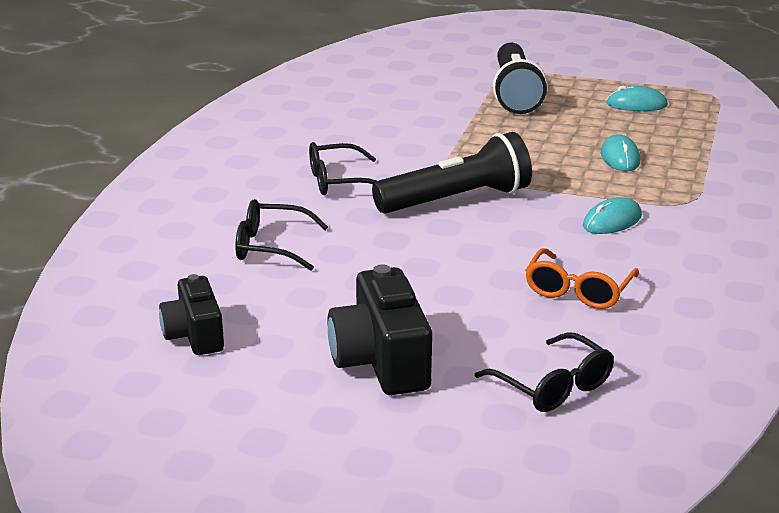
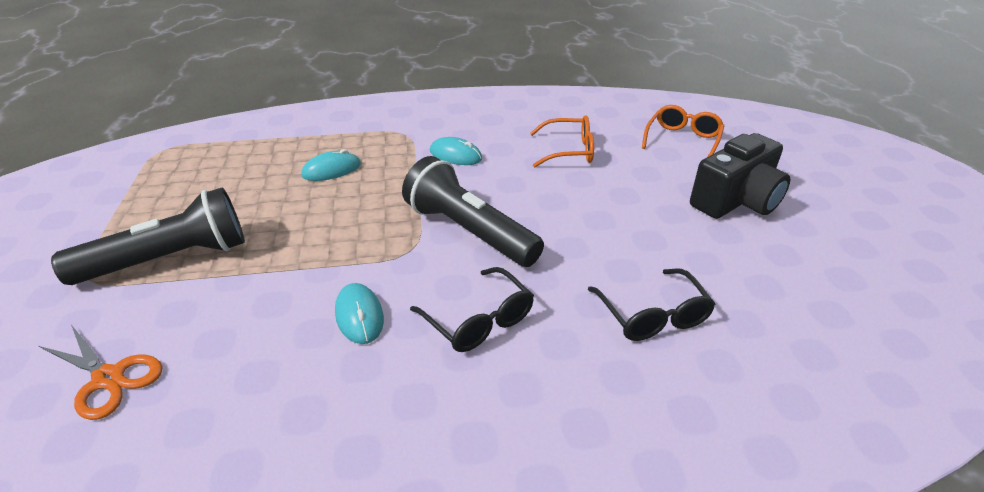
camera: 115 degrees left, 10 degrees up
(195, 335) = (826, 301): black camera -> none
(400, 79) = (109, 378): none -> orange scissors
(553, 386) = (682, 140): black glasses -> orange glasses
(636, 104) = (196, 181): turquoise mouse -> turquoise mouse (359, 316)

